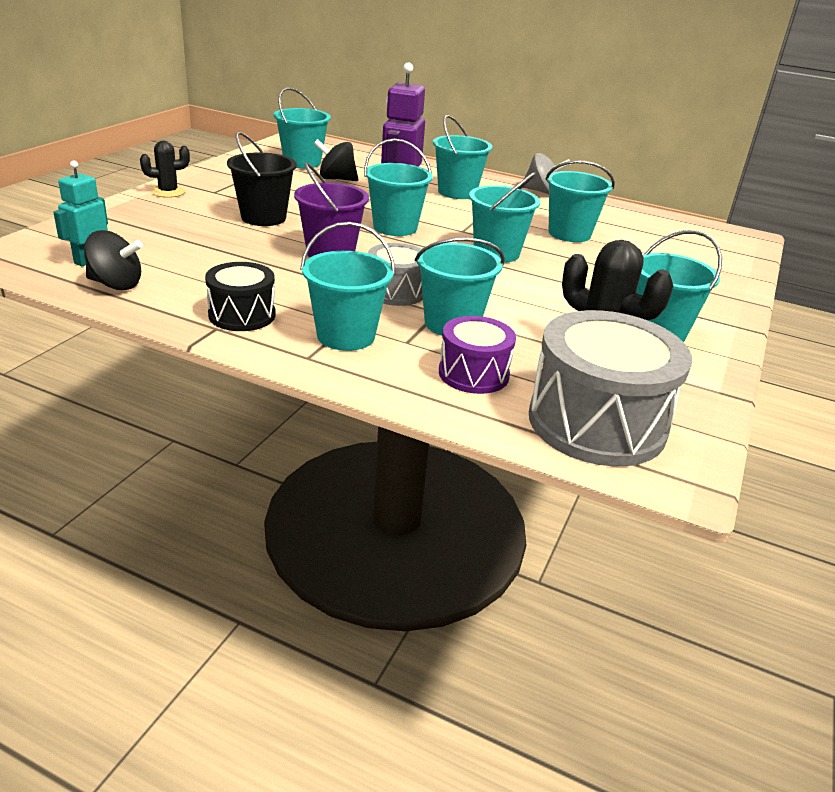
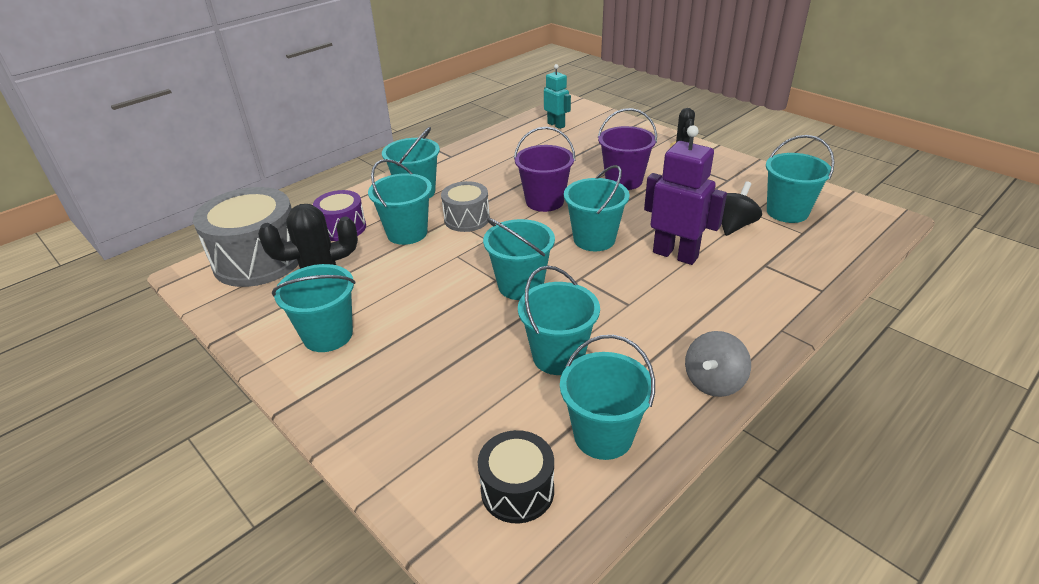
camera: 115 degrees right, 5 degrees up
(116, 284) = (518, 132): black spinning top -> none
(242, 315) = (461, 164): black drum -> black drum (517, 490)
(263, 217) = (624, 181): black bucket -> purple bucket
(457, 192) = (701, 301): turquoise bucket -> turquoise bucket (603, 435)

